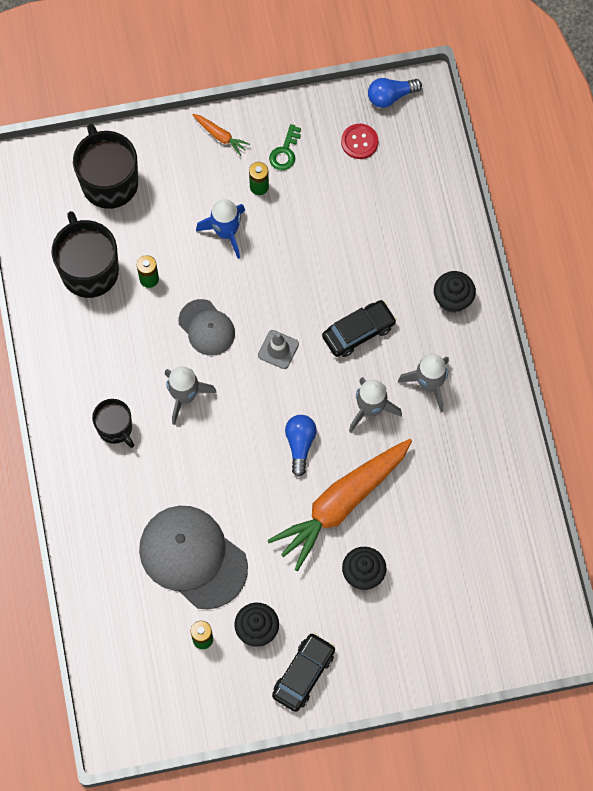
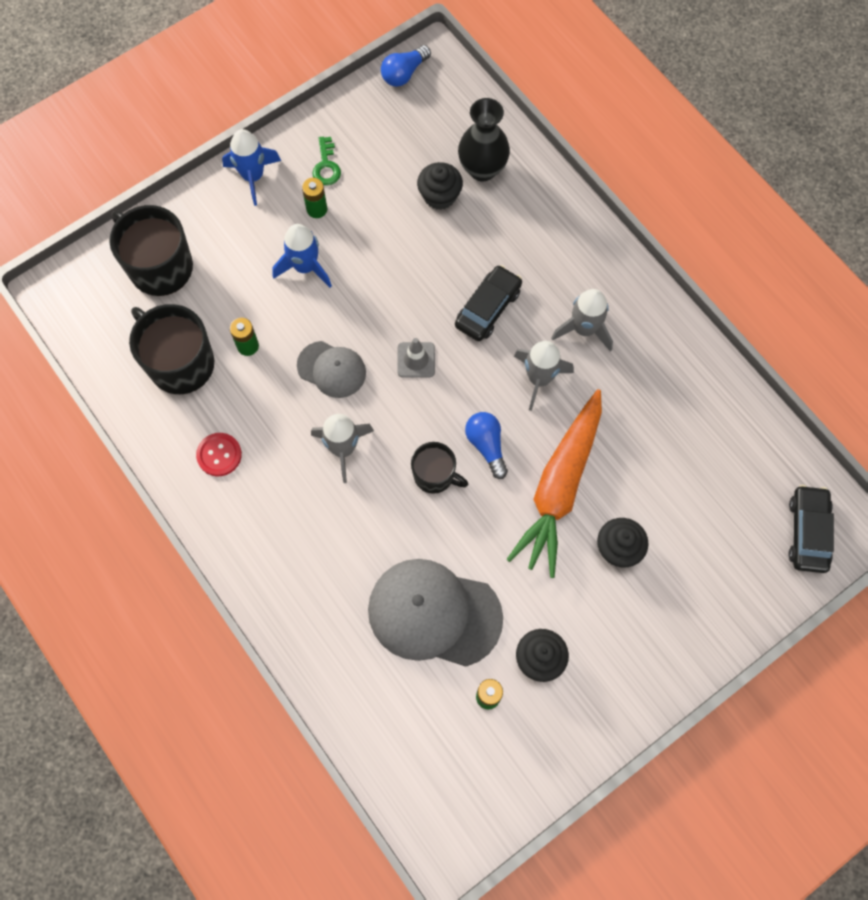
camera: 25 degrees left, 0 degrees up
(115, 428) = (285, 514): black mug -> black mug (434, 475)
(220, 136) = (253, 177): orange carrot -> blue rocket
(303, 674) = (612, 684): black car -> black car (808, 532)
(359, 142) = (395, 127): red button -> red button (219, 455)
(414, 210) = (482, 169): none -> black vase
(452, 299) = (563, 237): black cupcake -> black cupcake (439, 196)

